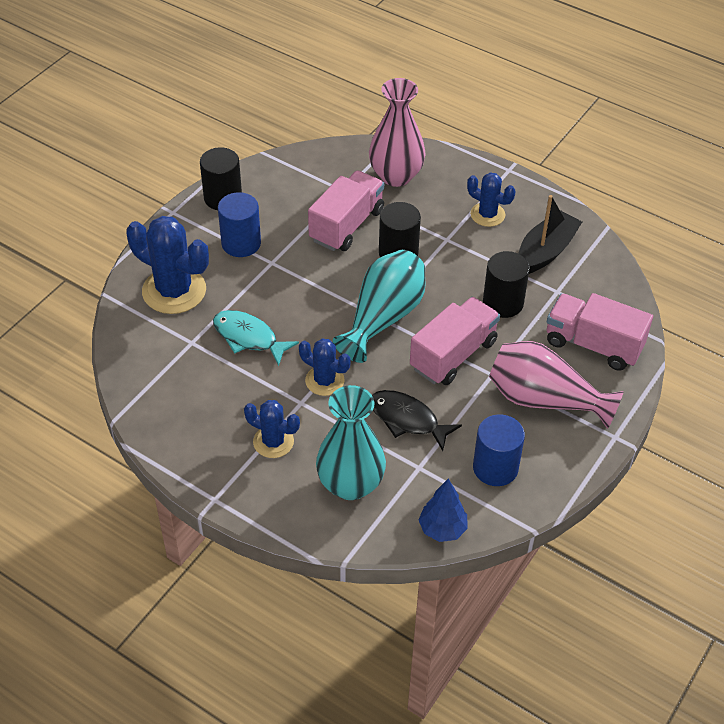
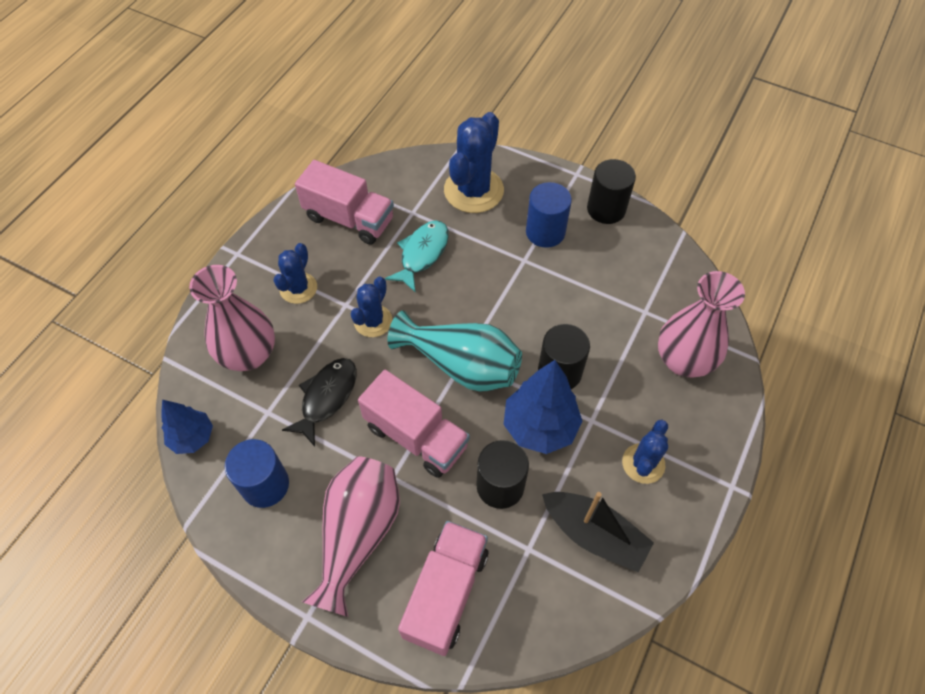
camera: 85 degrees right, 10 degrees up
(346, 225) = (591, 319): pink truck -> pink truck (349, 219)
(350, 484) = (249, 354): turquoise vase -> pink vase
(450, 272) = (539, 427): none -> blue tree

